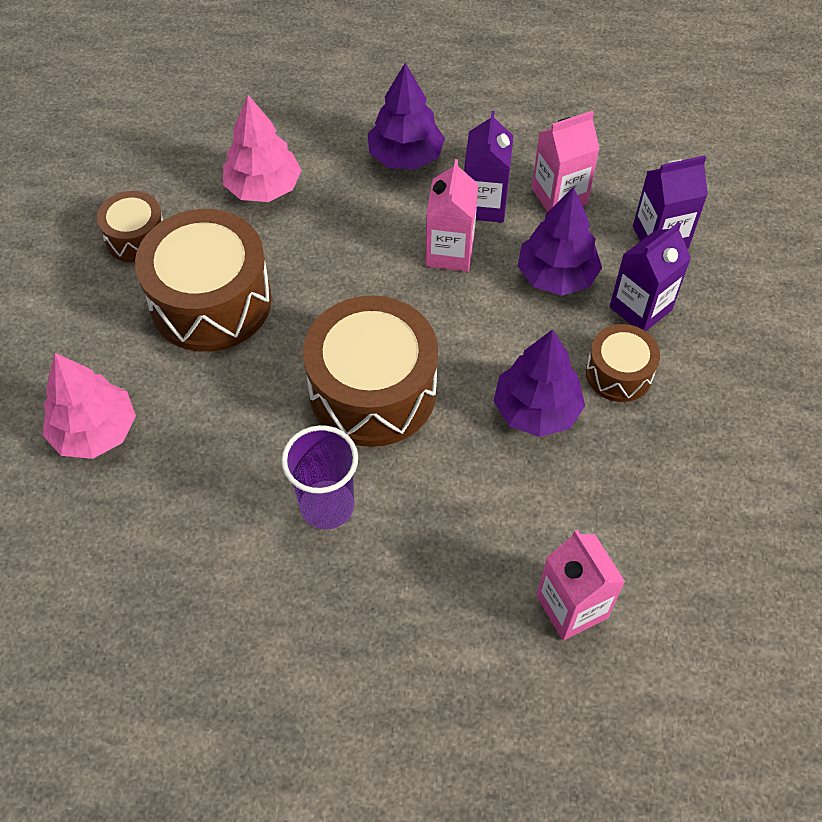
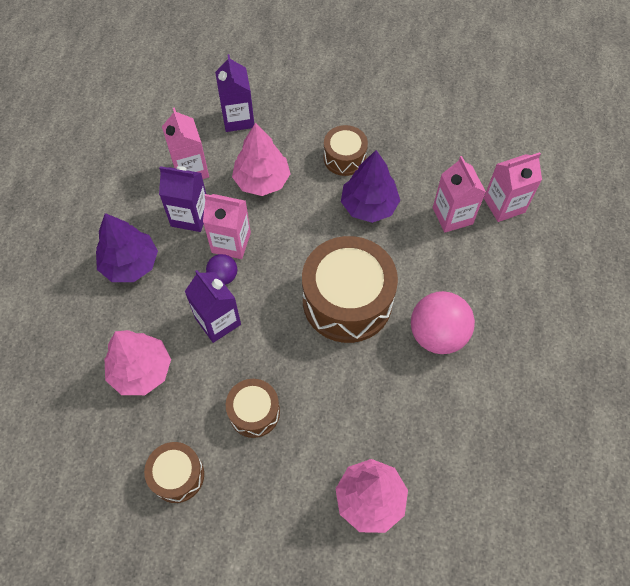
camera: 85 degrees left, 5 degrees up
(211, 301) = (254, 412): brown drum -> brown drum, size x0.53
(327, 506) = (437, 334): purple cup -> pink ball
(397, 250) = (223, 276): none -> purple ball
(537, 526) = (452, 216): none -> pink carton
(556, 276) = (262, 180): purple tree -> pink tree
(640, 308) = (295, 138): purple carton -> purple carton (218, 321)

